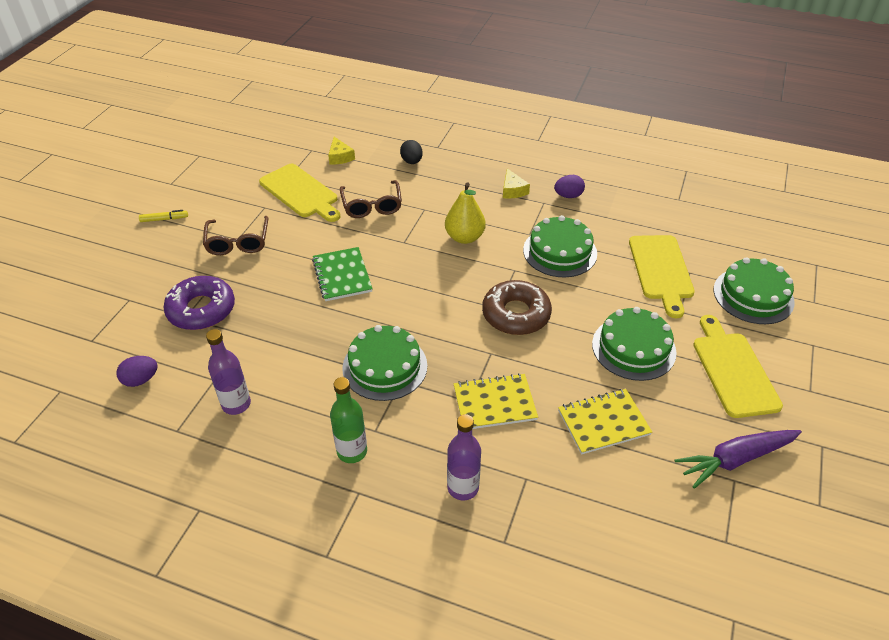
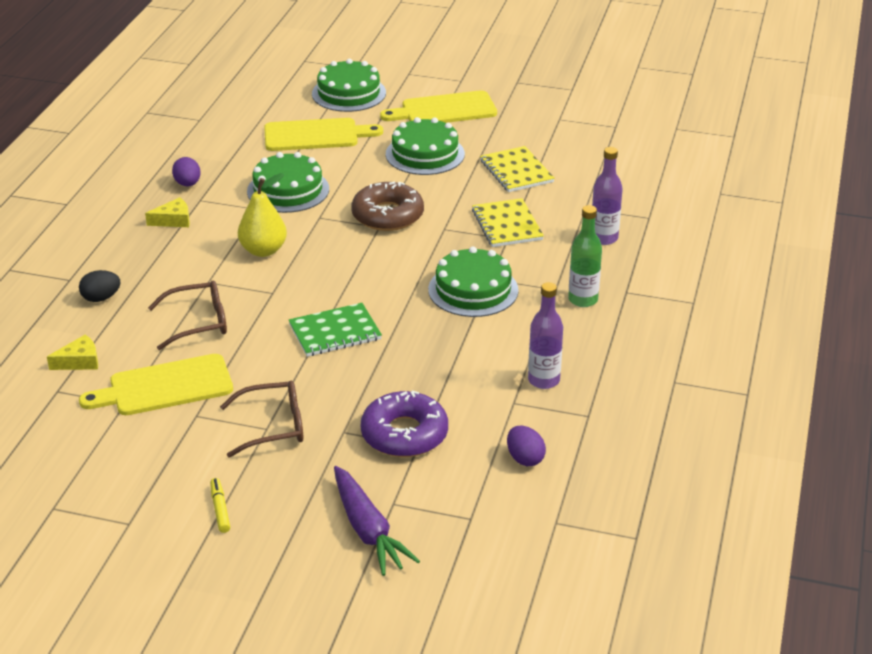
camera: 95 degrees left, 10 degrees down
(300, 193) = (165, 386): yellow cutting board -> yellow cutting board turned 150 degrees counterclockwise
(735, 459) = (539, 117): purple carrot -> purple carrot (368, 530)

